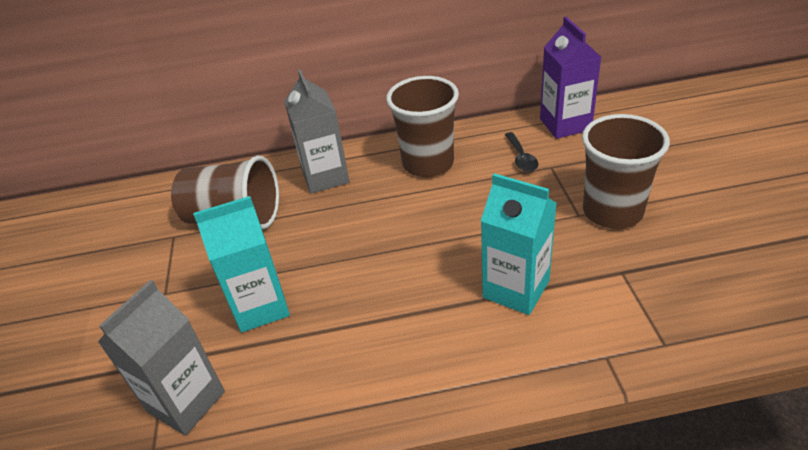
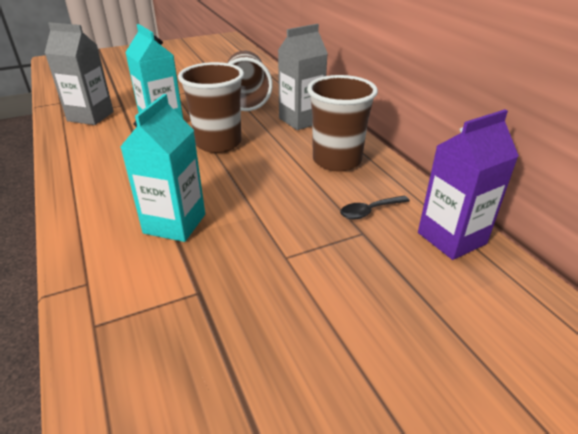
camera: 70 degrees right, 5 degrees down
(612, 211) = (296, 282): brown cup -> brown cup (218, 143)

